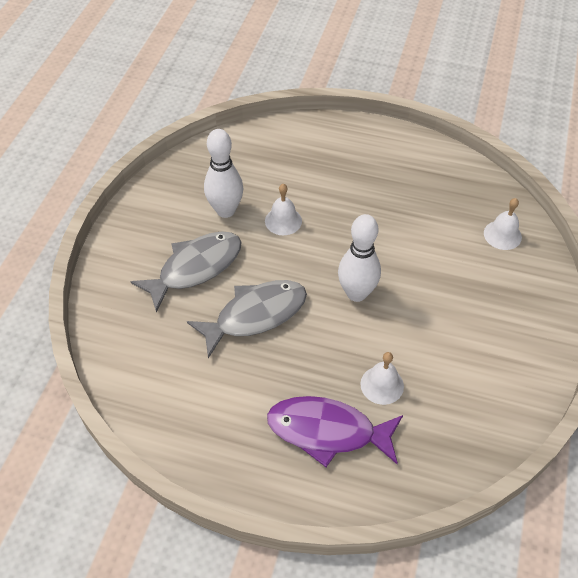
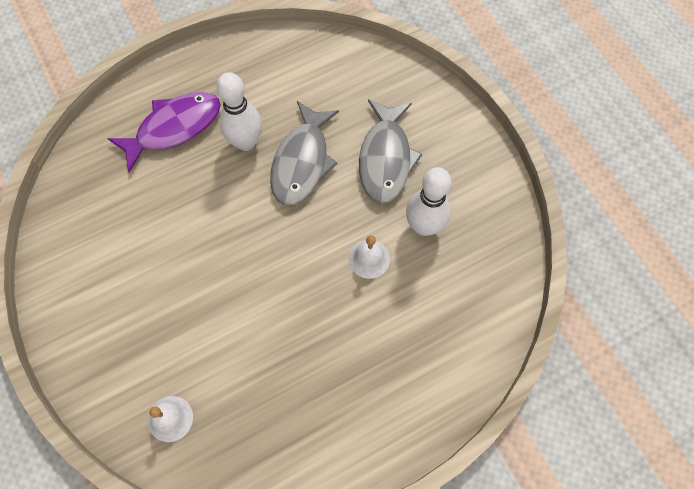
camera: 135 degrees right, 15 degrees up
(356, 293) = (246, 244): white bowling pin -> white bowling pin (246, 142)
(382, 385) = (164, 188): white bell -> none

